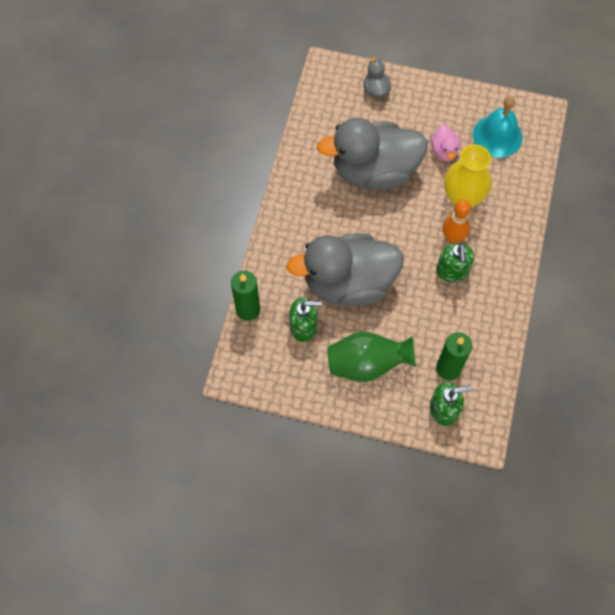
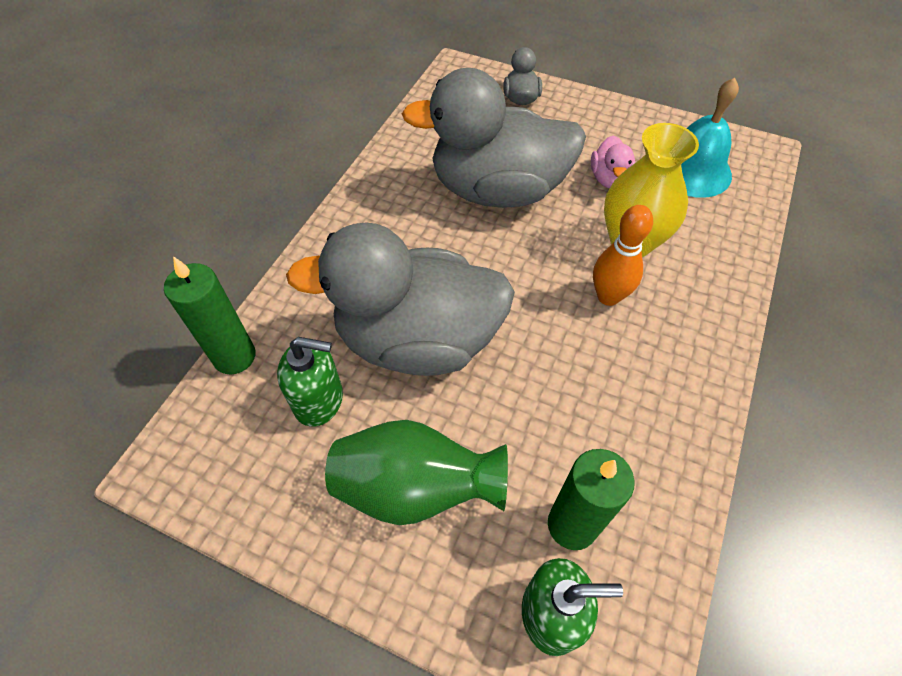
camera: 10 degrees right, 10 degrees down
(452, 271) = (601, 348): green soap dispenser -> none

